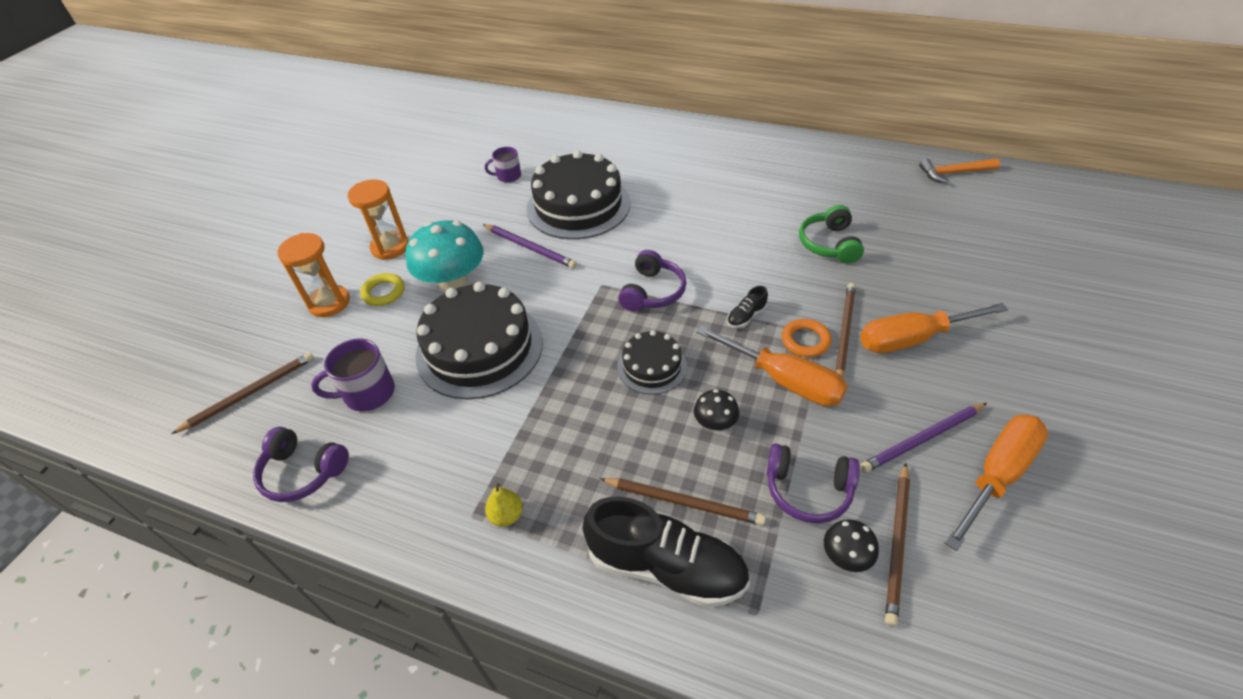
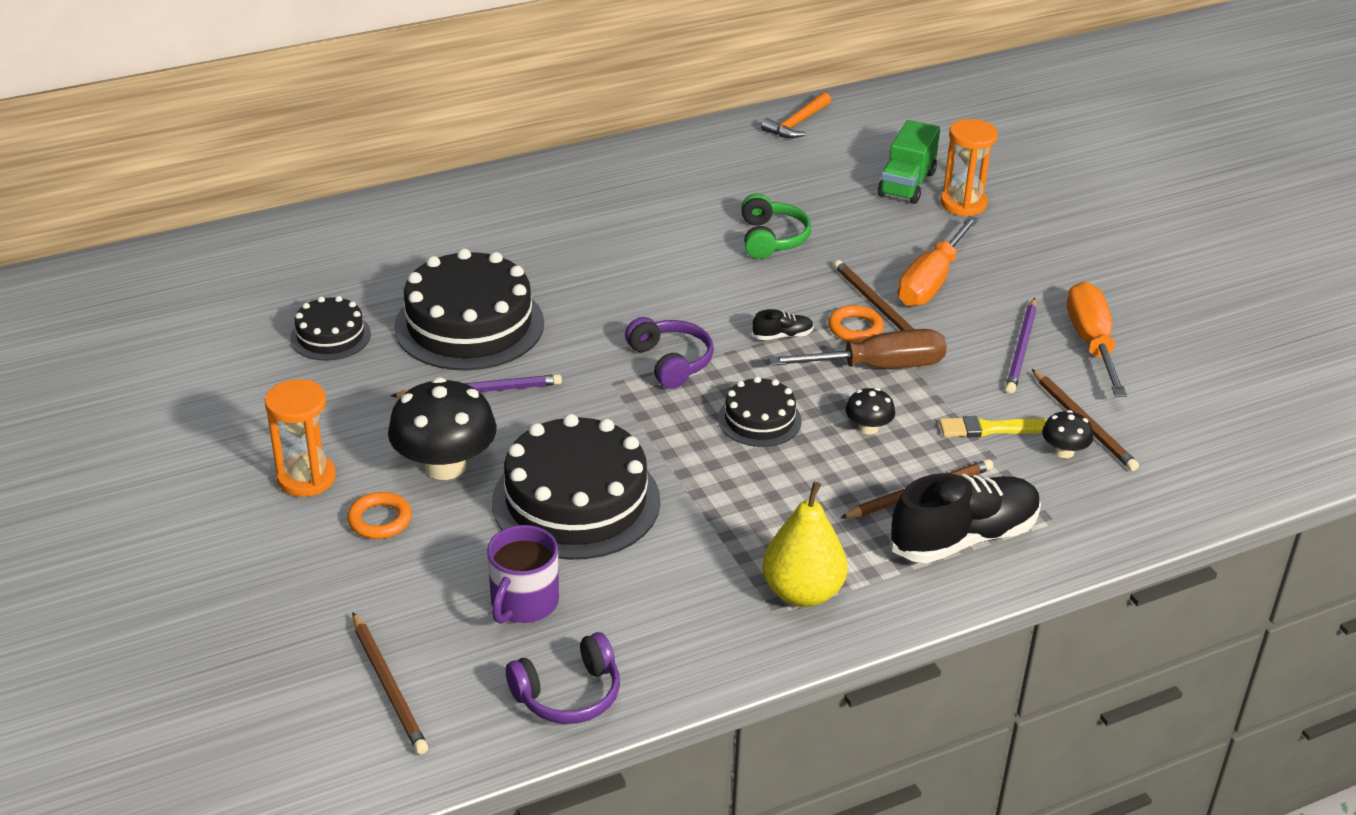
camera: 50 degrees left, 10 degrees down
(250, 393) = (389, 686): brown pencil -> brown pencil turned 150 degrees clockwise
(329, 303) = (329, 566): orange hourglass -> orange hourglass (963, 204)
(383, 292) = (380, 520): yellow ring -> orange ring
(453, 281) = (445, 466): turquoise mushroom -> black mushroom
(506, 515) = (802, 592): yellow pear -> yellow pear, size x2.01
(508, 176) = (330, 336): purple mug -> black cake
(746, 316) = (782, 336): black shoe -> black shoe turned 105 degrees counterclockwise
(784, 380) = (878, 367): orange screwdriver -> brown screwdriver
(808, 490) = (991, 429): purple headphones -> yellow brush
(829, 244) = (771, 239): green headphones -> green headphones turned 135 degrees counterclockwise
(988, 254) = (907, 184): none -> green truck

